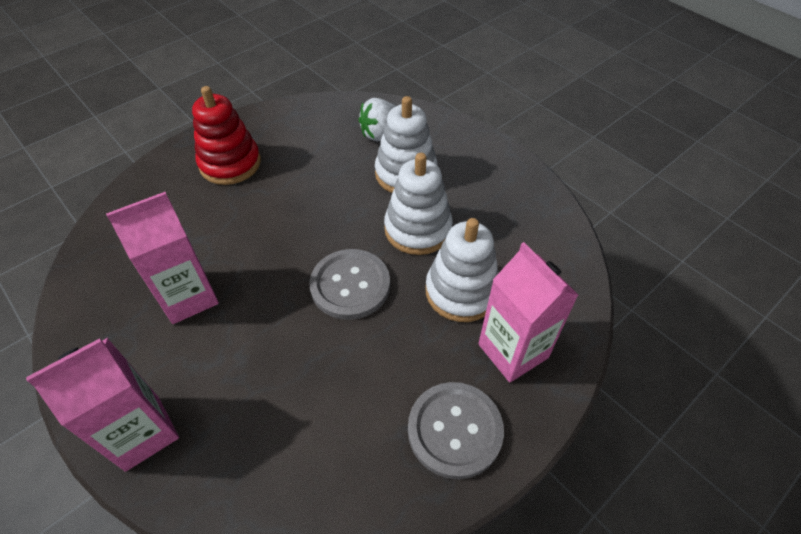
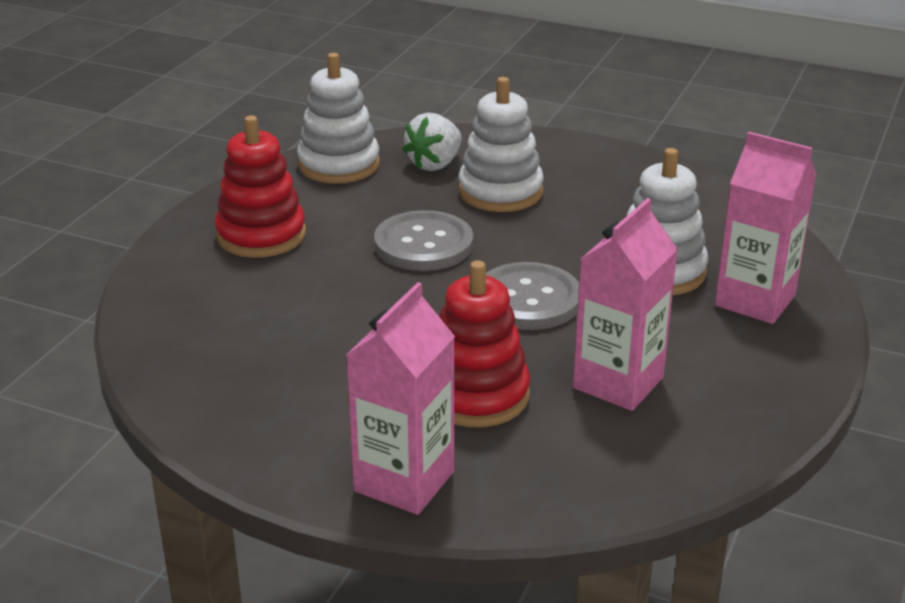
camera: 25 degrees left, 20 degrees down
(188, 297) = (337, 362): pink carton -> pink carton (618, 383)
(248, 367) = (476, 395): none -> red stacking toy
(418, 229) = (561, 234): white stacking toy -> white stacking toy (339, 165)
(454, 430) = (750, 374): grey button -> grey button (423, 244)

